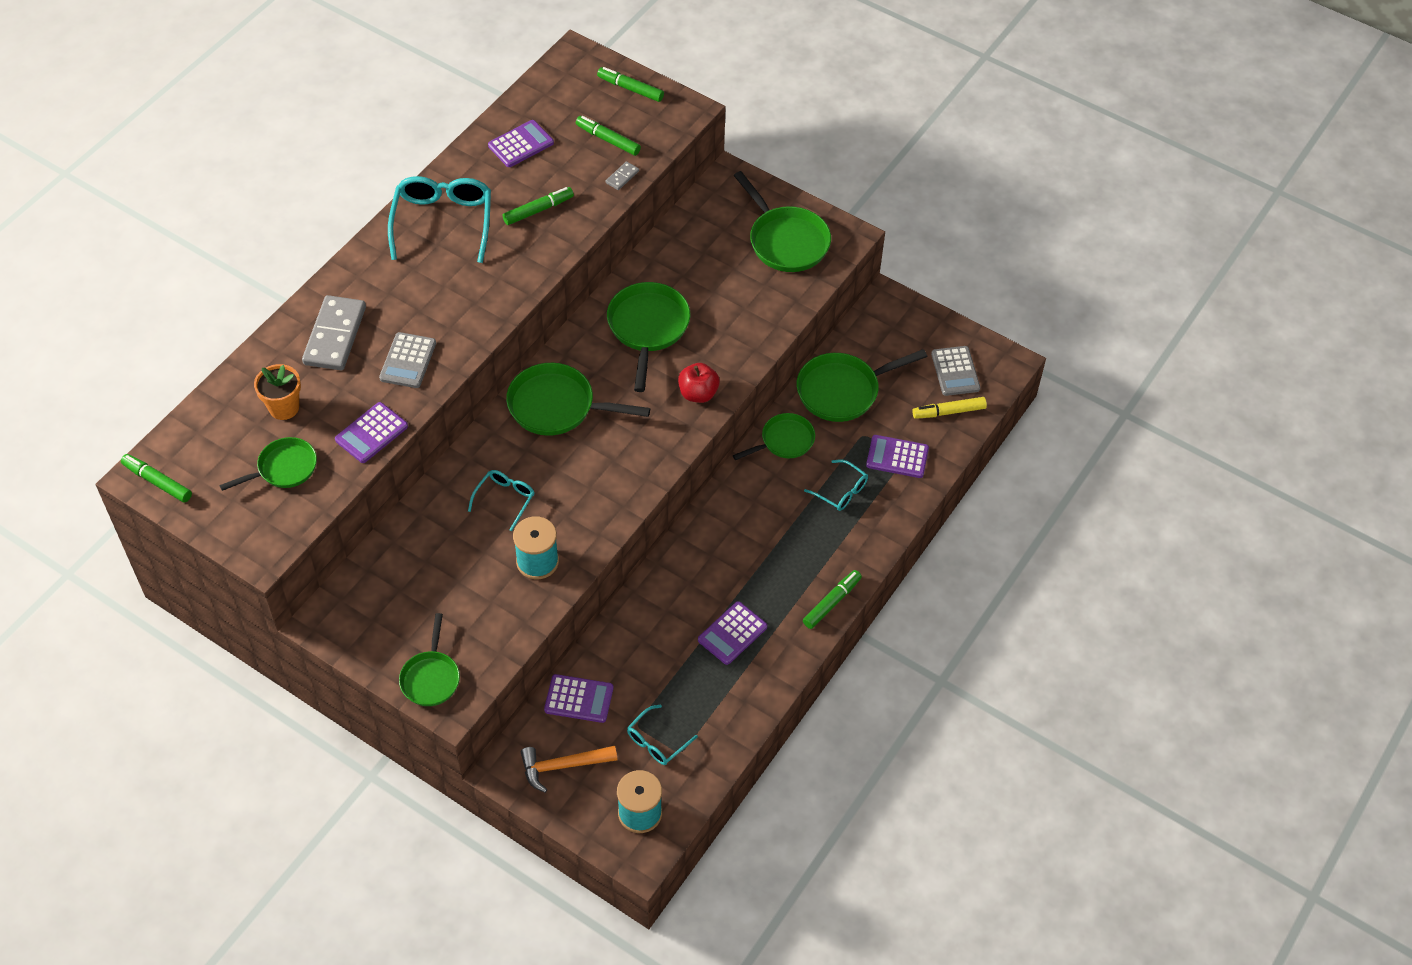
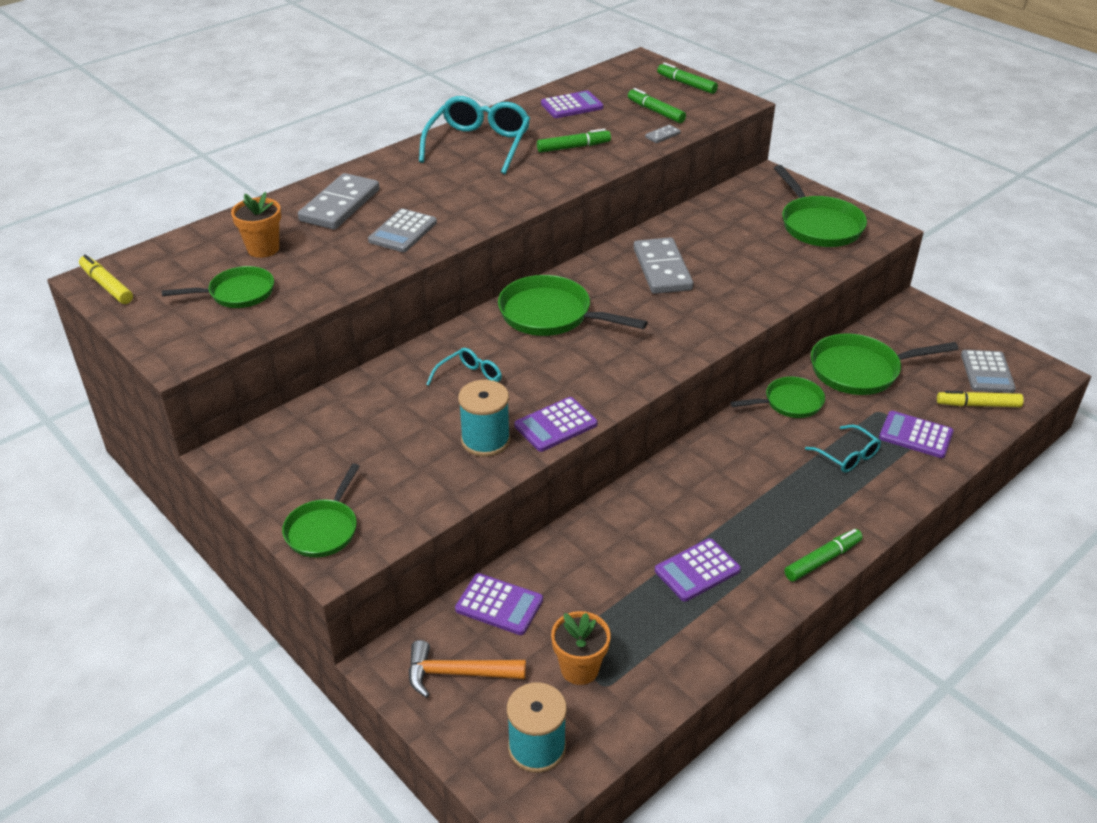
camera: 15 degrees right, 15 degrees down
(157, 482) = (107, 286): green marker -> yellow marker
(371, 433) = (340, 279): purple calculator -> purple calculator (556, 425)
(648, 328) = (662, 269): green pan -> grey domino
(657, 741) = (579, 669): turquoise glasses -> orange flower pot
(698, 393) = (703, 325): red apple -> none

